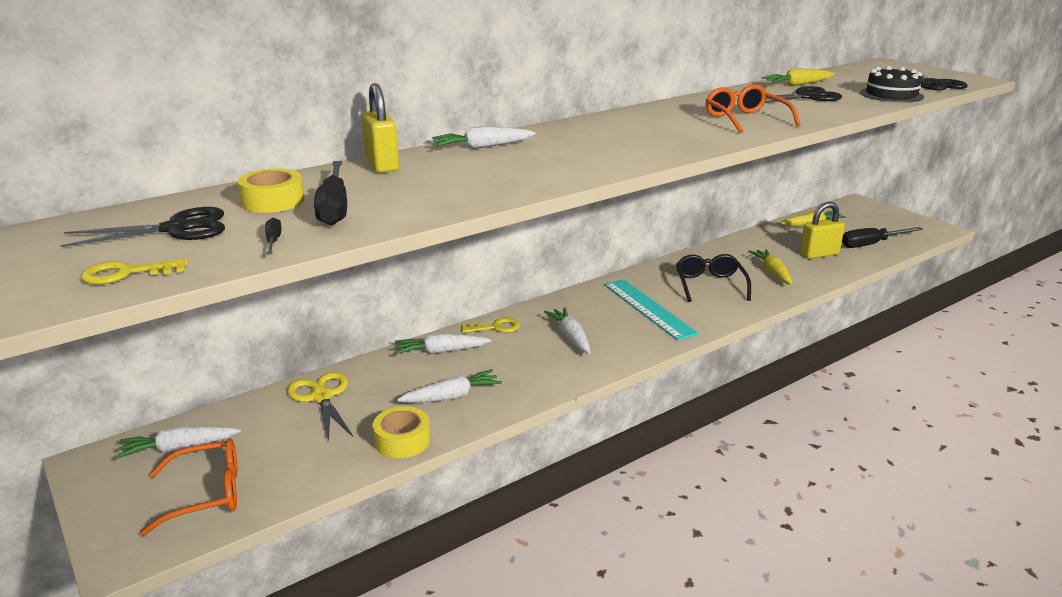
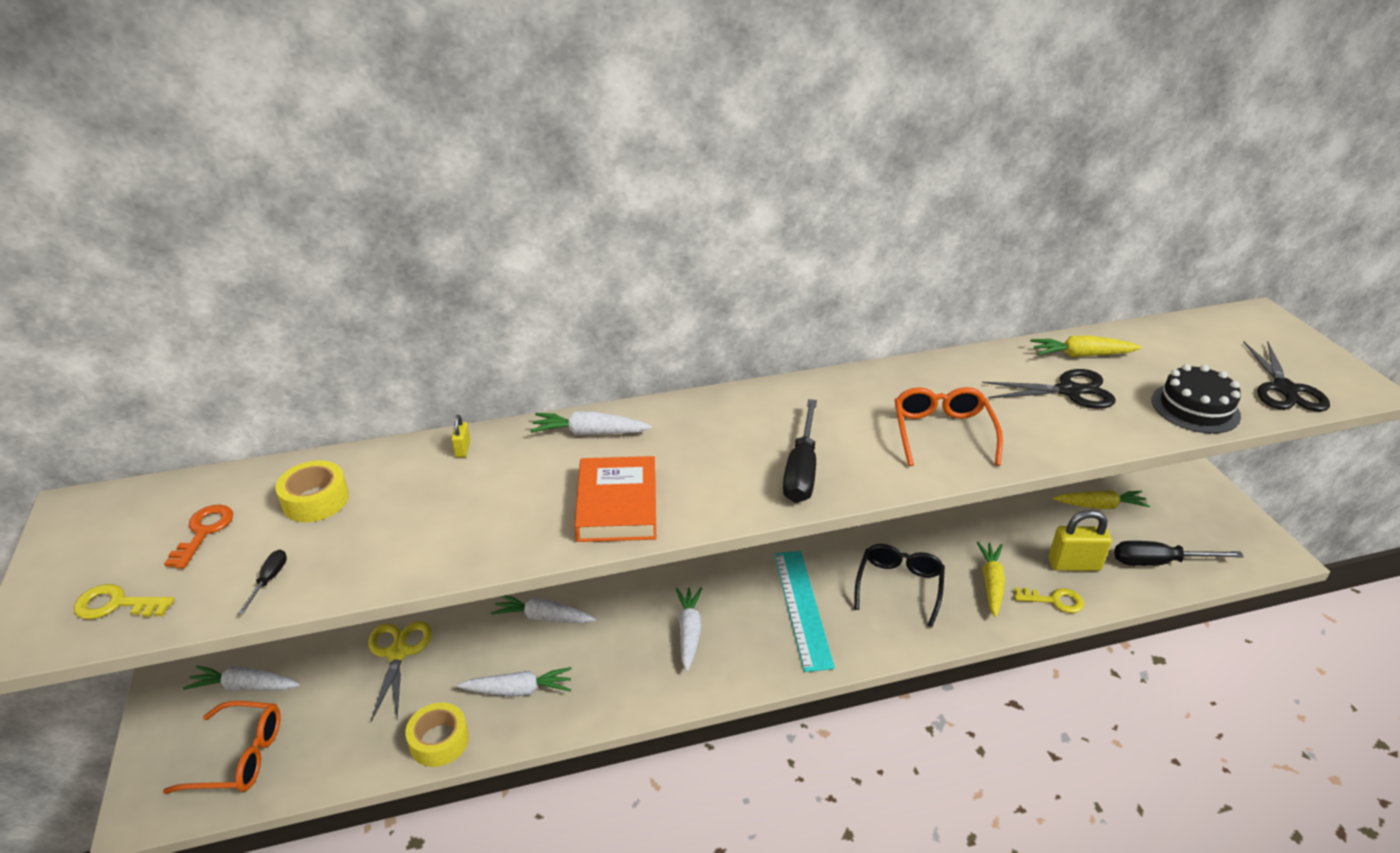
camera: 20 degrees right, 10 degrees up
(177, 229) = (203, 532): black scissors -> orange key
(334, 208) = (362, 529): black screwdriver -> black screwdriver (801, 470)
(382, 165) = (462, 449): yellow padlock -> yellow padlock, size x0.45
(495, 327) = (618, 594): yellow key -> yellow key (1054, 600)
(544, 172) = (617, 505): none -> orange book

